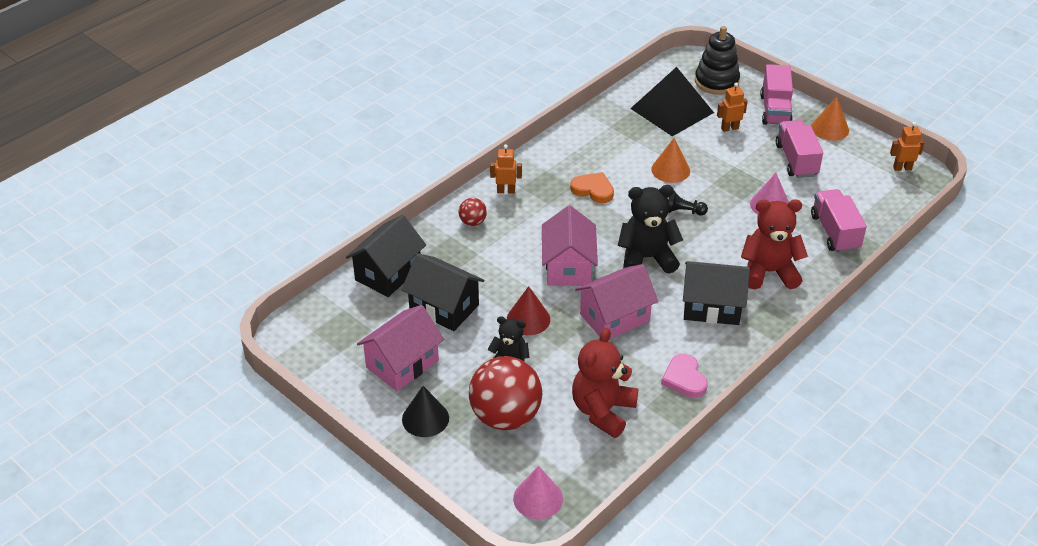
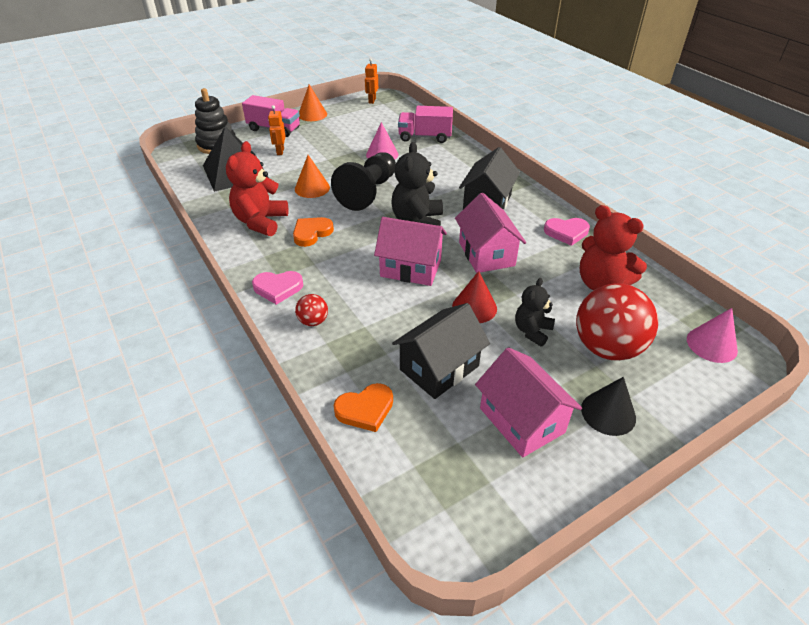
camera: 75 degrees left, 0 degrees up
(388, 273) = (365, 409): black house -> orange heart
(506, 191) = (278, 288): orange robot -> pink heart
(683, 211) = (368, 192): black pawn -> black pawn, size x2.25
(769, 272) = (456, 170): red teddy bear -> red teddy bear (260, 222)
(796, 160) = (338, 134): pink truck -> none

